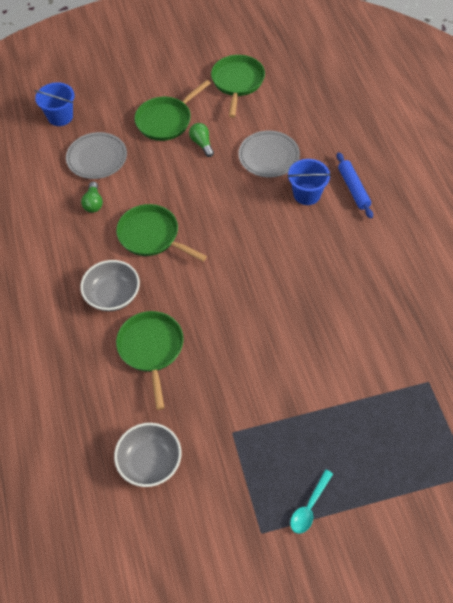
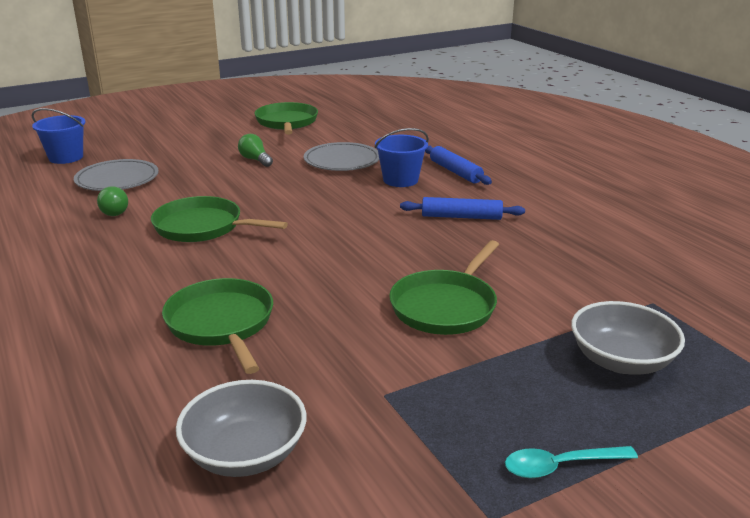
camera: 15 degrees left, 30 degrees down
(113, 295) = (151, 281): grey bowl -> grey bowl (621, 361)
(166, 120) = (206, 150): green pan -> green pan (445, 306)
(309, 507) = (560, 466): turquoise spoon -> turquoise spoon turned 60 degrees clockwise
(336, 255) = (461, 217): none -> blue rolling pin

